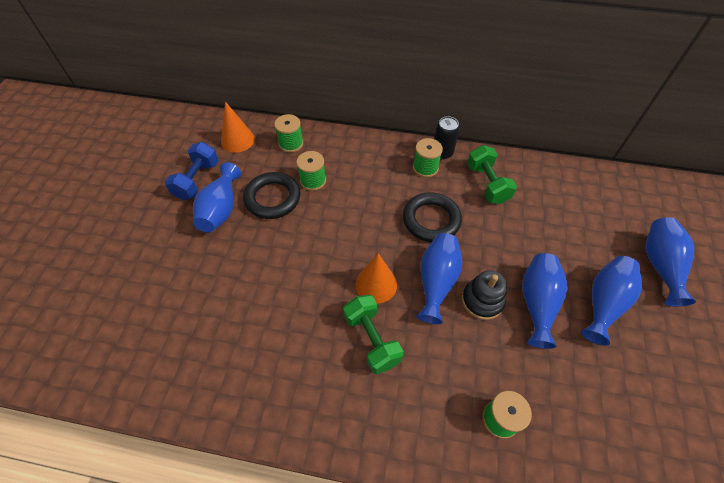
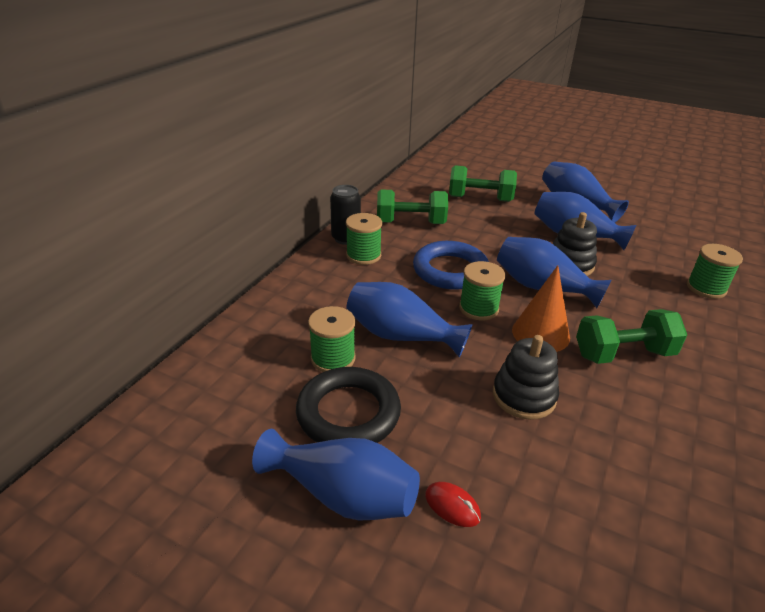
camera: 75 degrees left, 20 degrees down
(197, 180) = (240, 531): blue dumbbell -> none
(221, 253) = (452, 506): none -> red mouse
(237, 140) = (166, 444): orange cone -> none
(291, 143) = (232, 370): green spool -> green spool (478, 308)
(308, 278) = (524, 396): none -> black stacking toy
(431, 220) = (450, 270): black ring -> blue ring
(561, 223) = (480, 199): none -> green dumbbell
(660, 266) = (538, 172): blue vase -> blue vase (401, 336)

